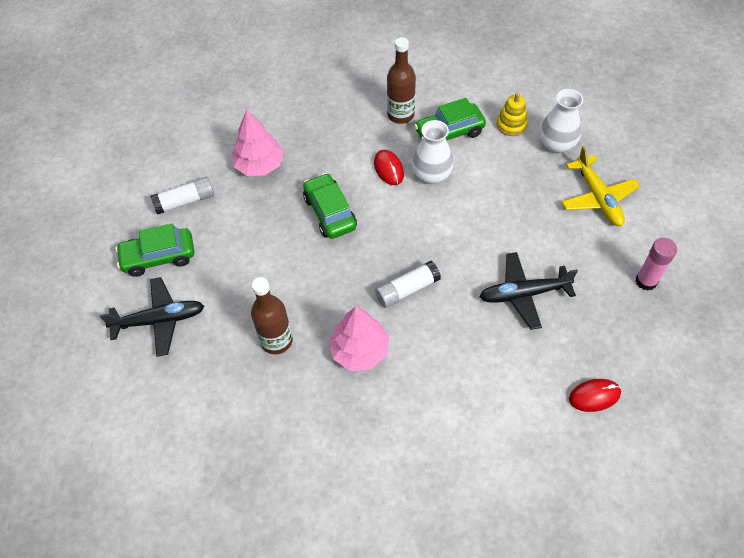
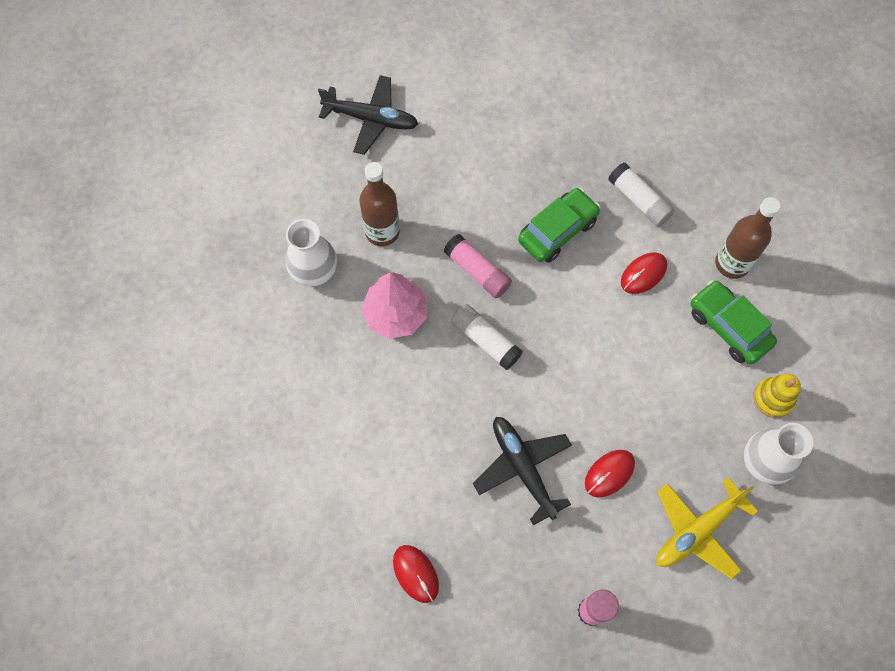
camera: 70 degrees right, 10 degrees up
(159, 257) = (442, 89): green car -> none
(159, 320) = (371, 119): black plane -> black plane turned 45 degrees counterclockwise
(185, 201) = (518, 86): white glue stick -> white glue stick (639, 200)
(259, 165) = (594, 139): pink tree -> none
(343, 278) = (477, 271): none -> pink glue stick
(431, 175) = (653, 324): white vase -> white vase (314, 271)
(542, 238) = (609, 473): none -> red mouse

